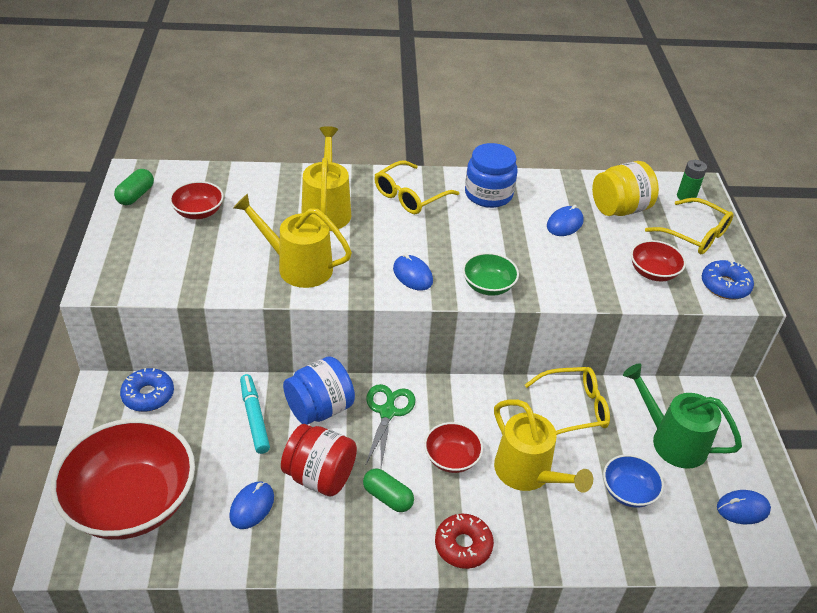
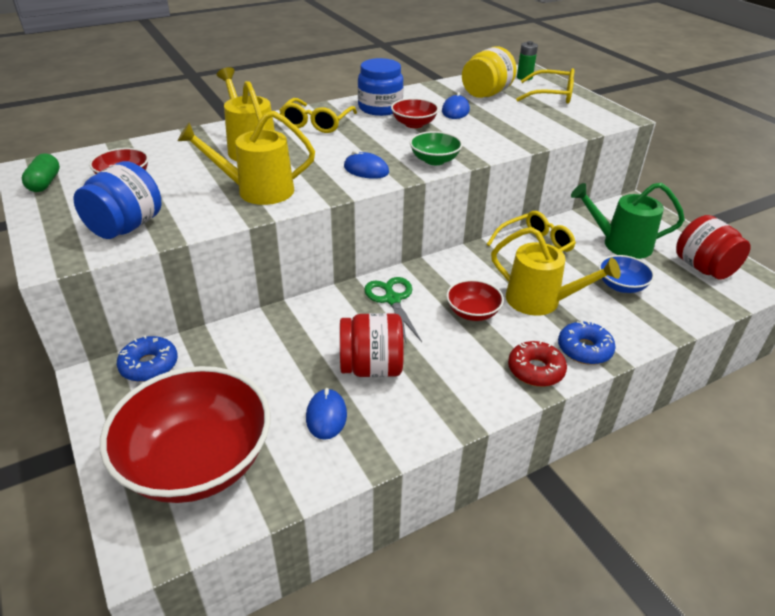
camera: 25 degrees left, 5 degrees down
(254, 417) = (273, 345): turquoise marker -> none
(319, 408) = (330, 317): blue jar -> blue jar (126, 227)
(387, 497) = (444, 360): green capsule -> none
(653, 272) = (546, 122): red bowl -> red bowl (414, 124)
(725, 286) = (601, 116): blue donut -> blue donut (584, 349)
(742, 509) = (703, 268): blue mouse -> red jar

